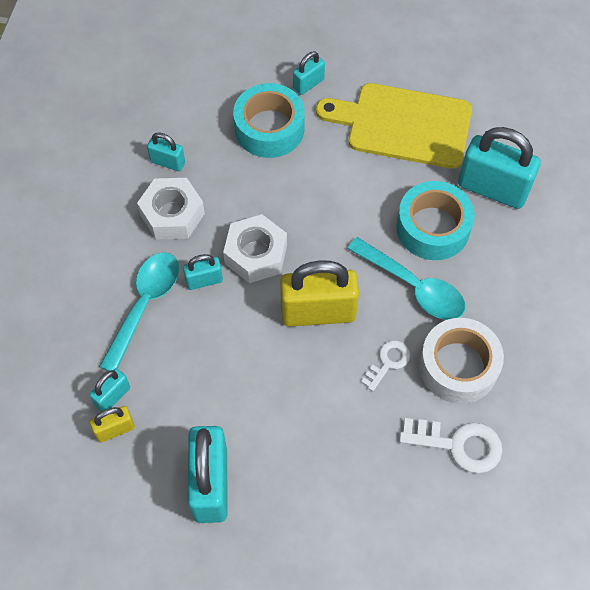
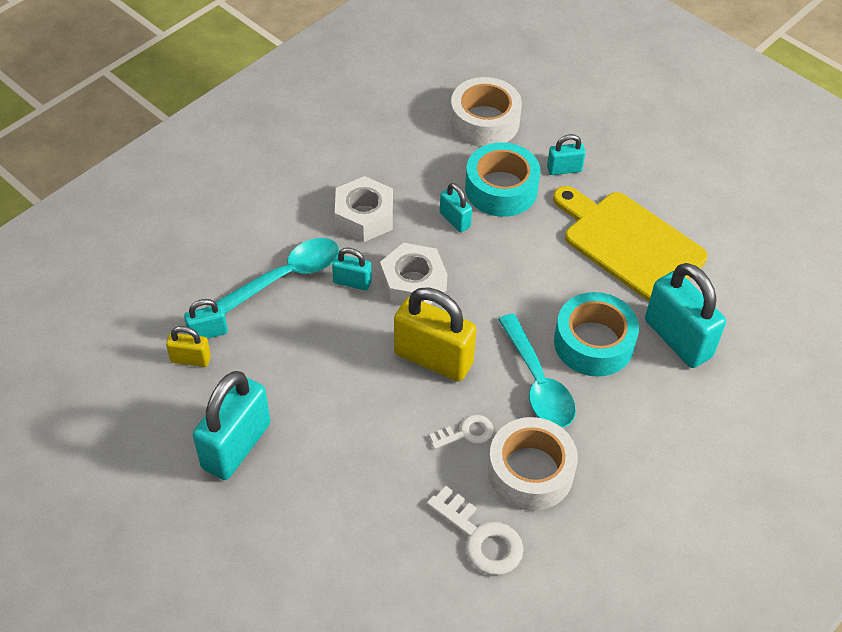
camera: 30 degrees right, 10 degrees down
(168, 162) = (391, 174): turquoise padlock -> turquoise padlock (455, 220)
(213, 72) = (484, 121): none -> white tape

